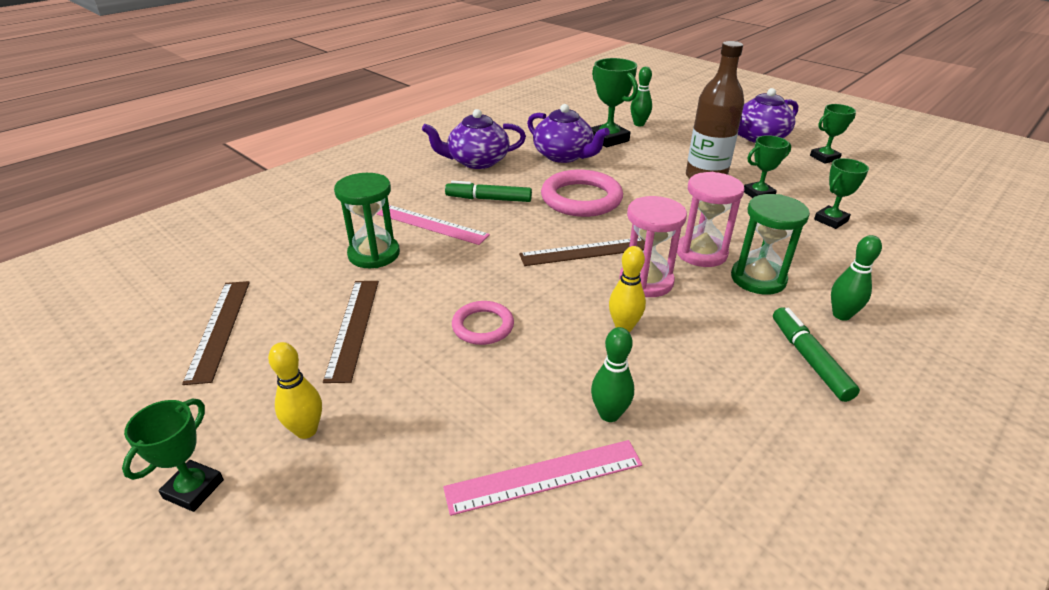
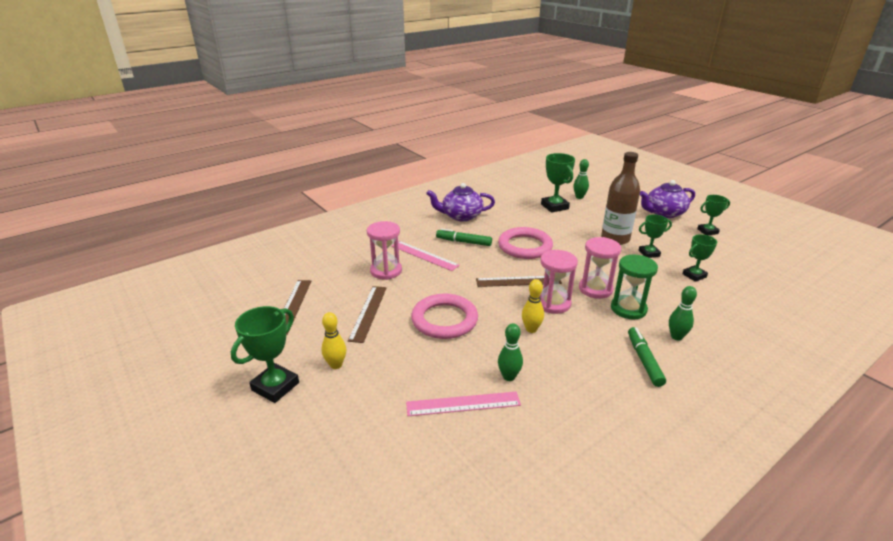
camera: 10 degrees right, 5 degrees down
(194, 489) = (275, 386): green trophy -> green trophy, size x1.54
(374, 254) = (386, 271): green hourglass -> pink hourglass
(483, 326) = (444, 320): pink ring -> pink ring, size x1.76
(564, 156) = (520, 216): purple teapot -> none

